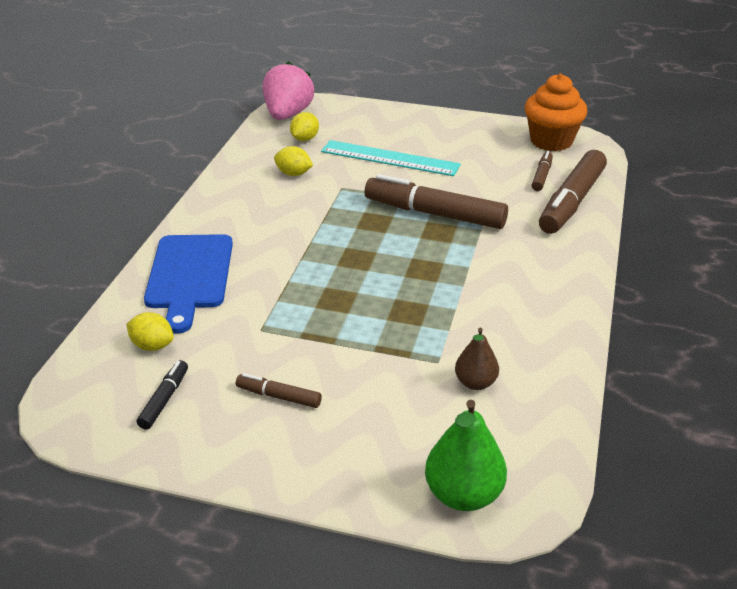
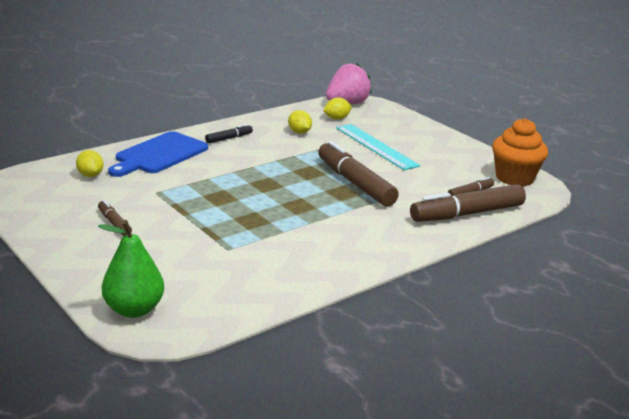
camera: 35 degrees right, 10 degrees down
(164, 399) = (58, 198): black marker -> black marker (229, 138)
(475, 383) = (232, 268): brown pear -> none

